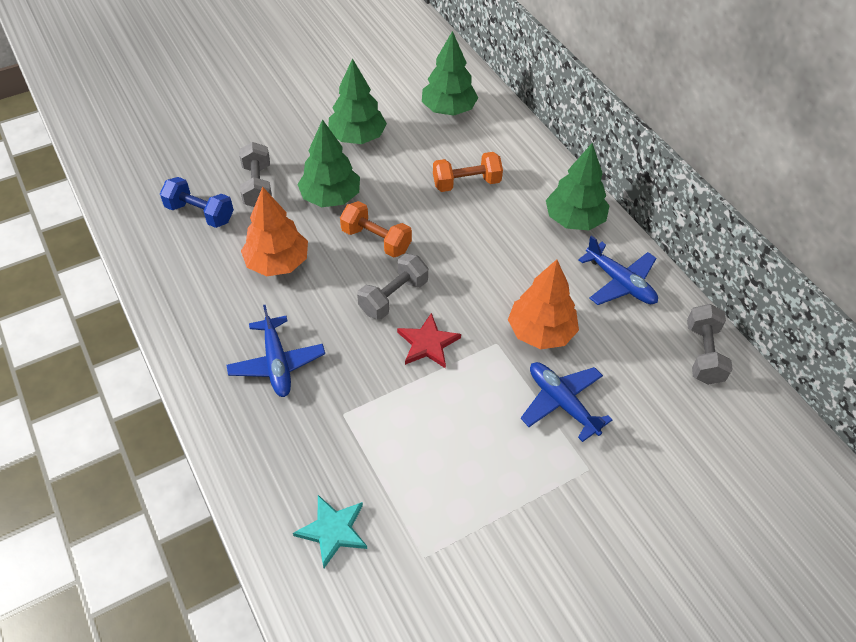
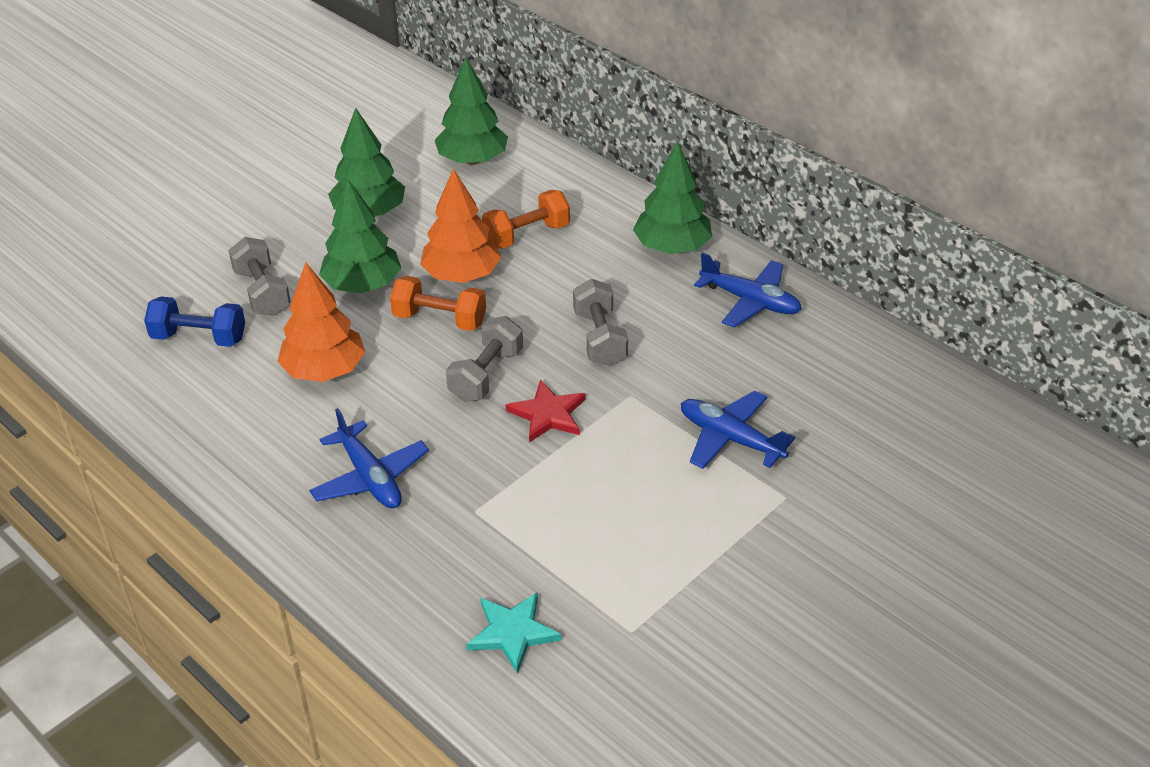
camera: 15 degrees left, 10 degrees down
(541, 332) = (677, 372): orange tree -> orange tree (461, 275)
(703, 354) = (871, 352): grey dumbbell -> grey dumbbell (599, 338)

